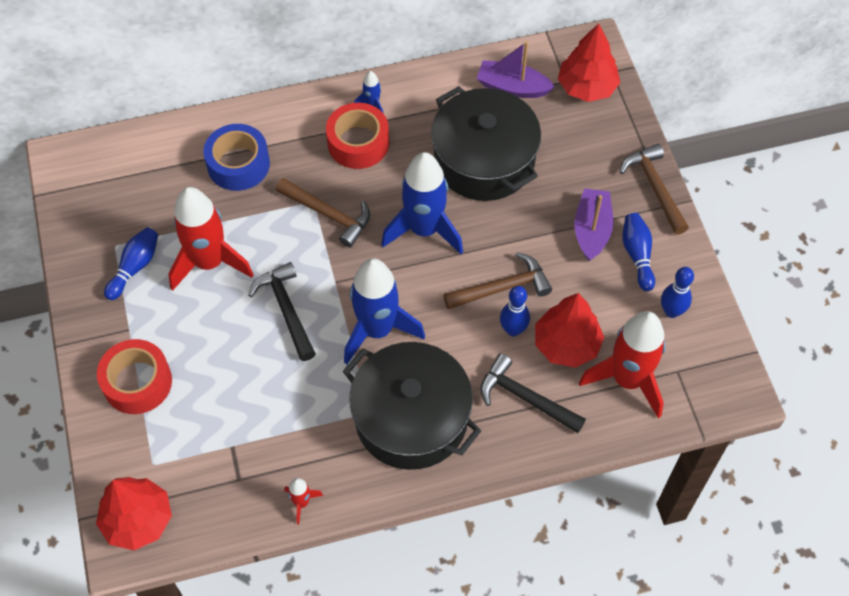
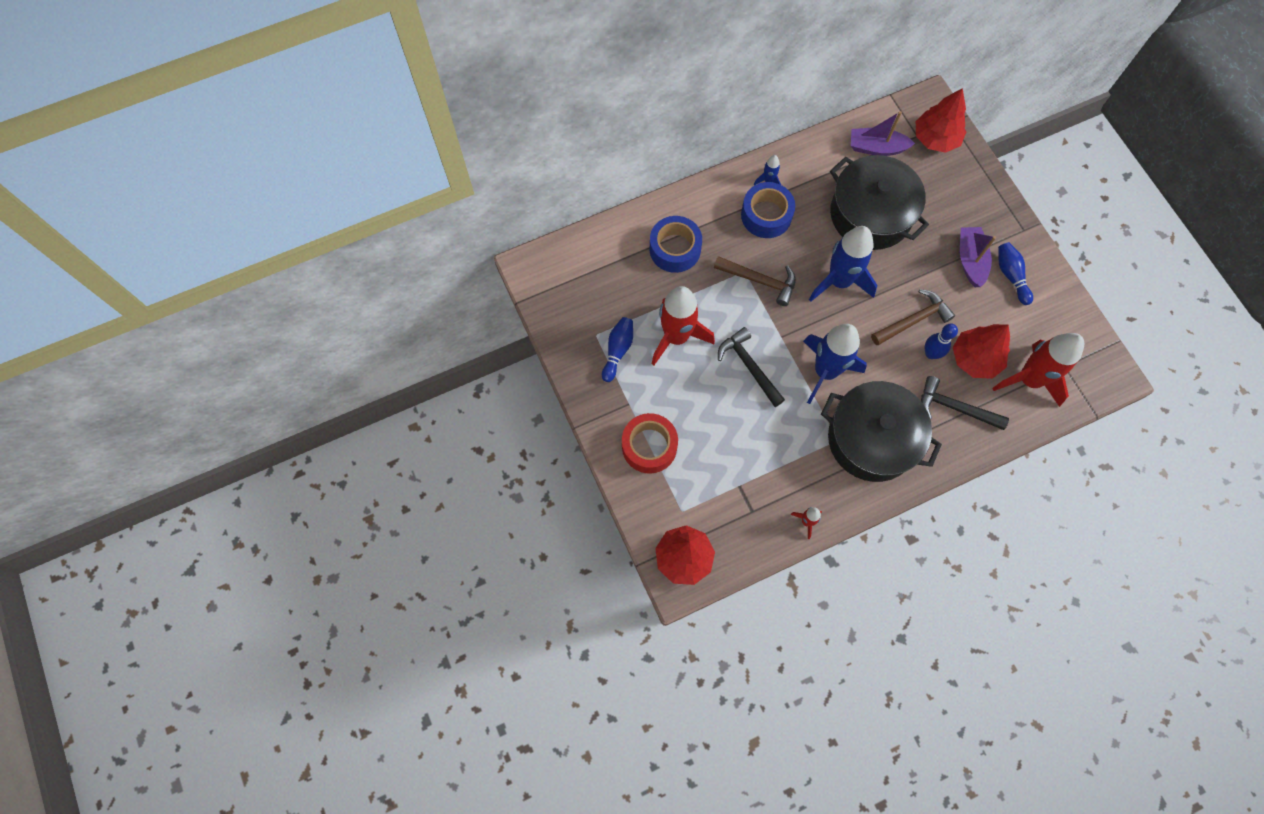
camera: 10 degrees left, 10 degrees up
(358, 143) = (766, 215): red tape -> blue tape
(654, 187) = (1010, 216): brown hammer -> none
(671, 311) = (1048, 318): blue bowling pin -> none

